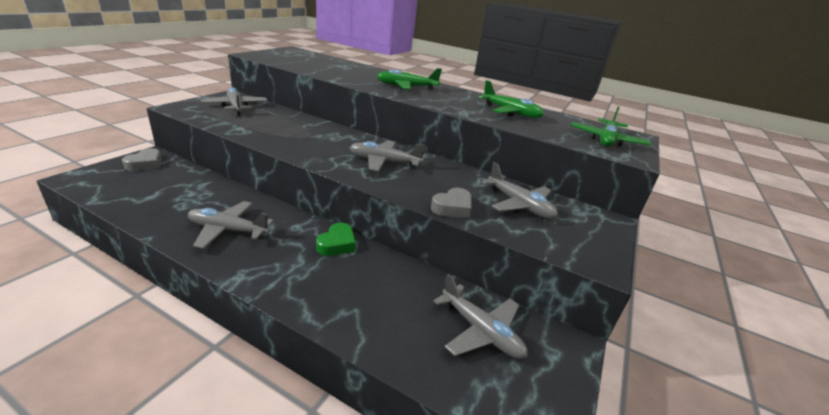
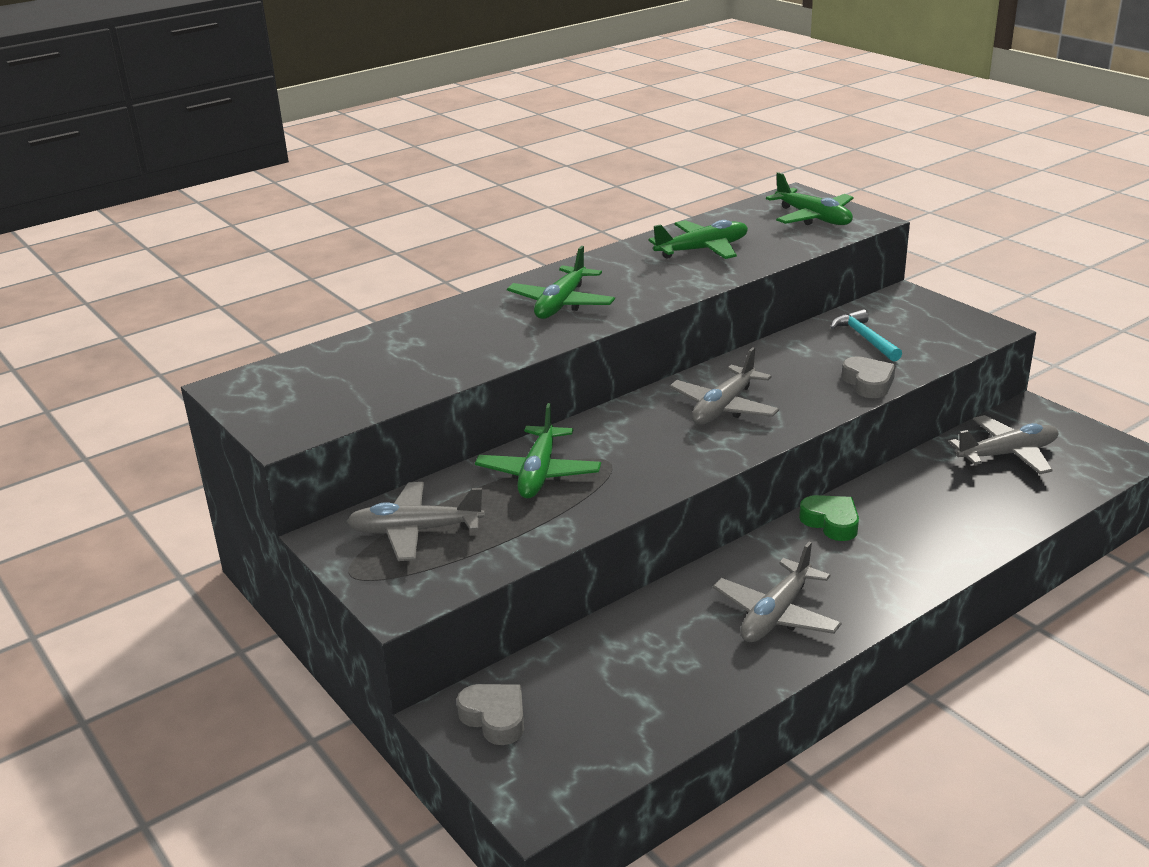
camera: 60 degrees left, 0 degrees up
(292, 124) = (539, 473): none -> green plane
(519, 204) = (865, 338): grey plane -> turquoise hammer

